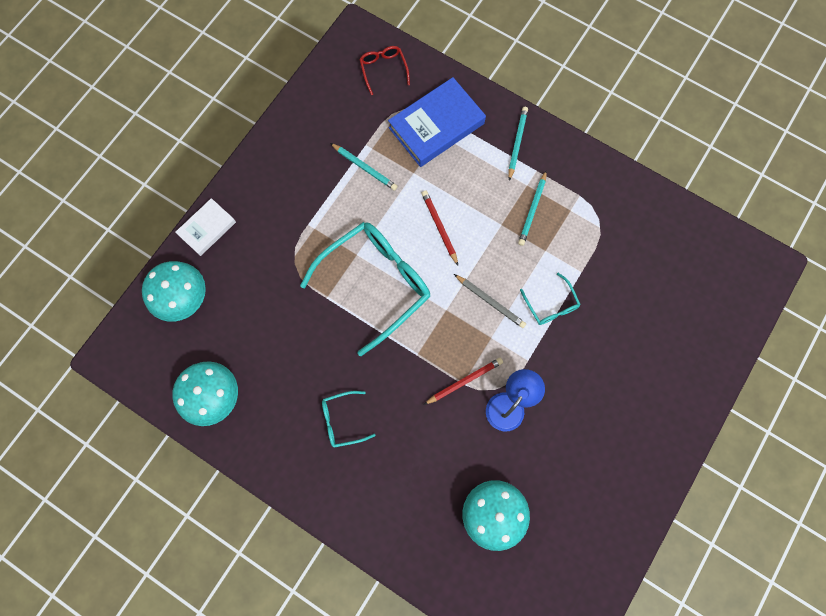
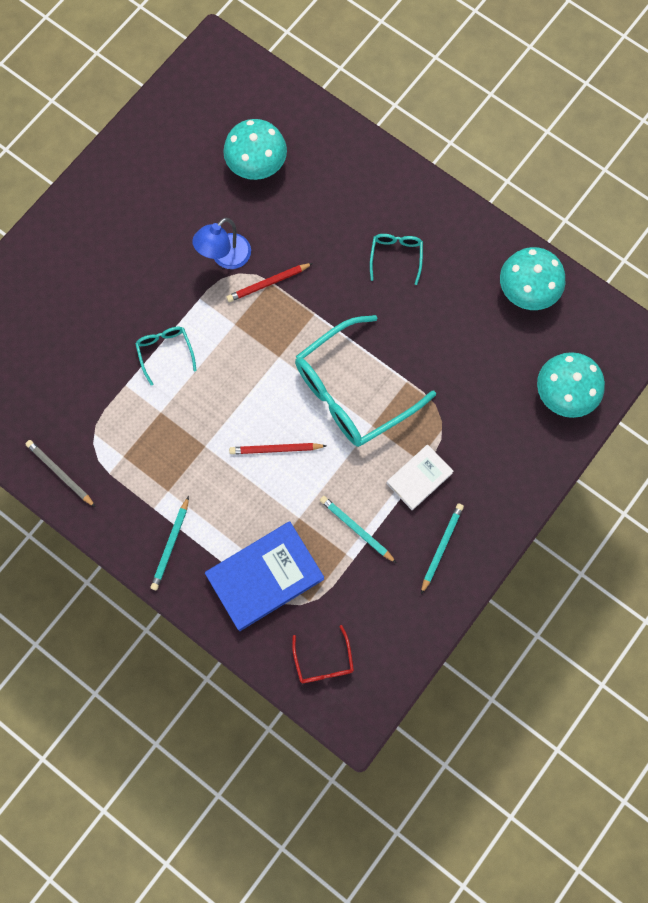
camera: 175 degrees left, 0 degrees up
(207, 228) = (541, 470): white book -> white book (419, 478)
(342, 420) = (396, 256): turquoise glasses -> turquoise glasses turned 75 degrees counterclockwise
(439, 227) = (275, 449): red pencil -> red pencil turned 105 degrees clockwise
(490, 302) = (230, 361): grey pencil -> grey pencil (60, 473)
(532, 210) = (167, 460): turquoise pencil -> turquoise pencil (442, 547)

